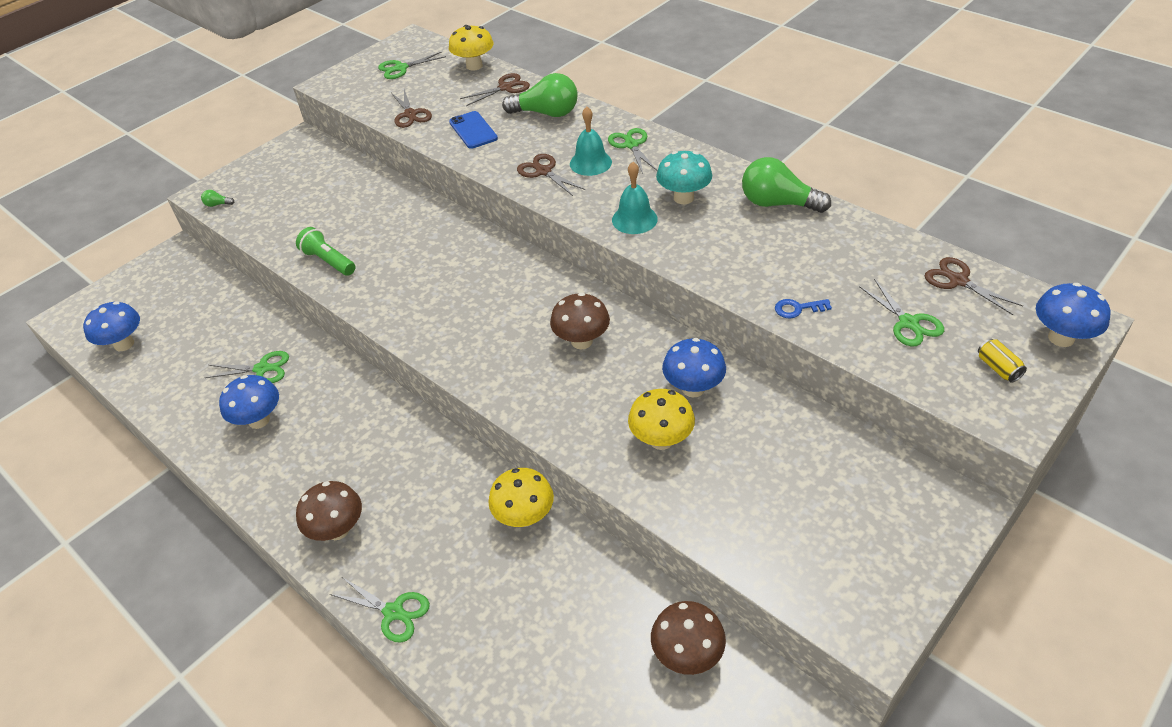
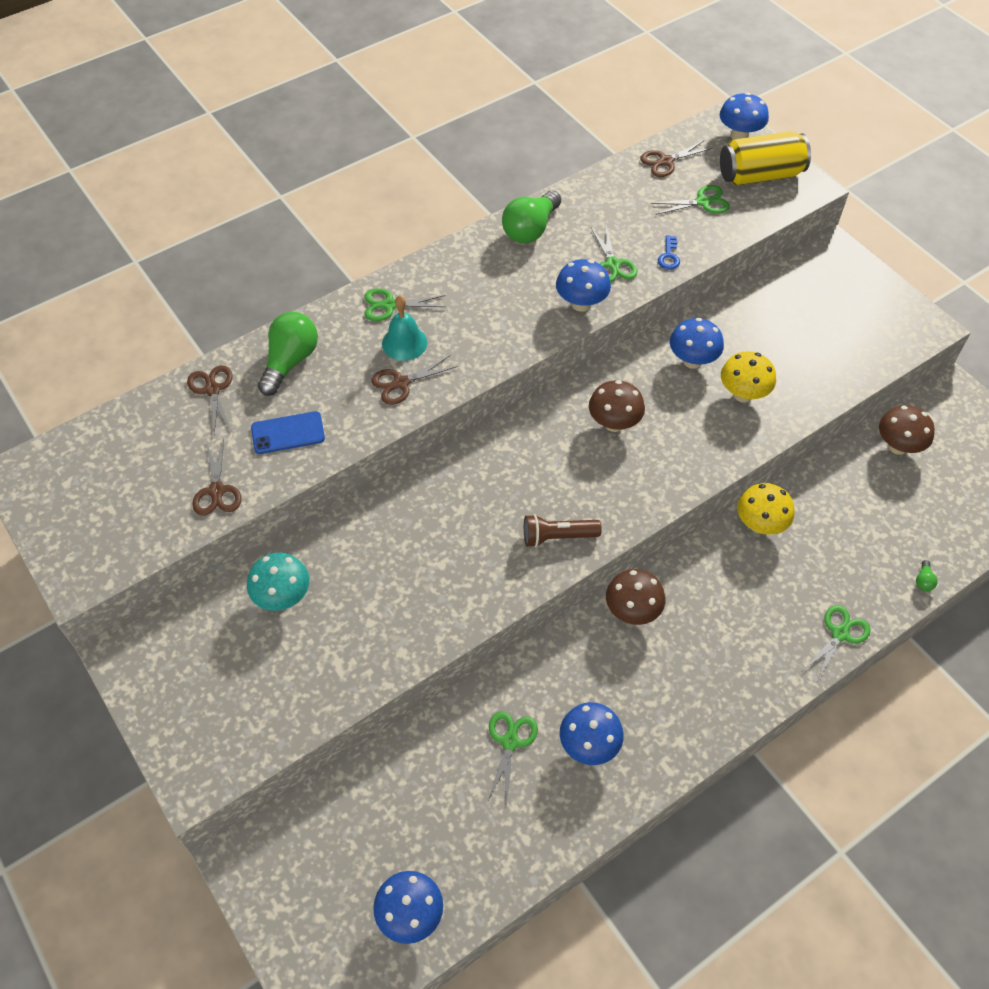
camera: 80 degrees left, 10 degrees up
(217, 204) = (230, 762): green light bulb -> green light bulb (923, 581)
(328, 261) = (409, 631): green flashlight -> none
(337, 530) = (747, 673): brown mushroom -> brown mushroom (632, 611)
(401, 68) = (94, 490): green scissors -> green scissors (612, 264)
(410, 114) = (217, 491): brown scissors -> brown scissors turned 90 degrees clockwise
(435, 327) = (557, 537): none -> brown flashlight
(474, 66) = (141, 412): yellow mushroom -> none
(634, 219) = (512, 329): turquoise bell -> none
(683, 198) = (495, 288): turquoise mushroom -> turquoise mushroom (283, 597)
(690, 257) = (581, 304): none -> blue mushroom
(998, 368) = (760, 175): yellow can -> yellow can, size x2.46

